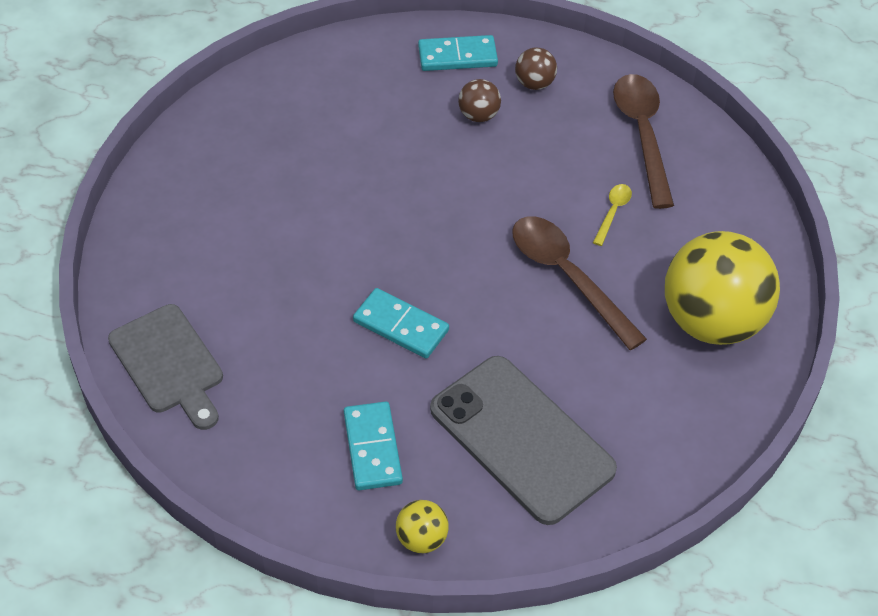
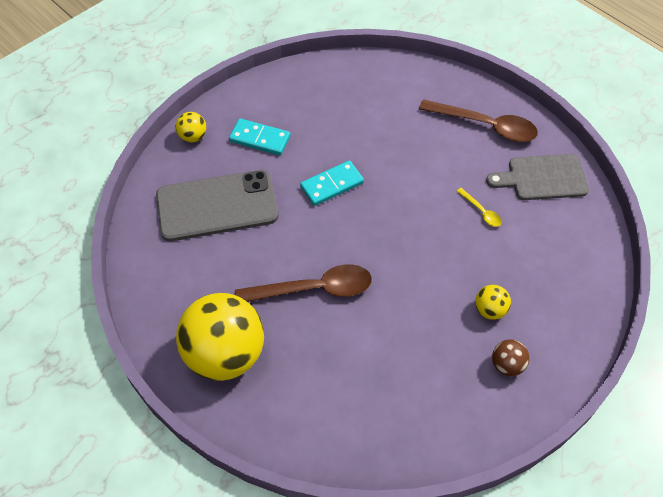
camera: 120 degrees right, 5 degrees up
(169, 364) = (371, 77): grey cutting board -> grey cutting board (542, 178)
(457, 56) = (560, 326): turquoise domino -> none
(478, 115) = (490, 310): brown ball -> yellow ball
(613, 212) = (351, 347): yellow spoon -> yellow spoon (481, 211)
(642, 135) = (415, 412): brown spoon -> brown spoon (485, 126)

